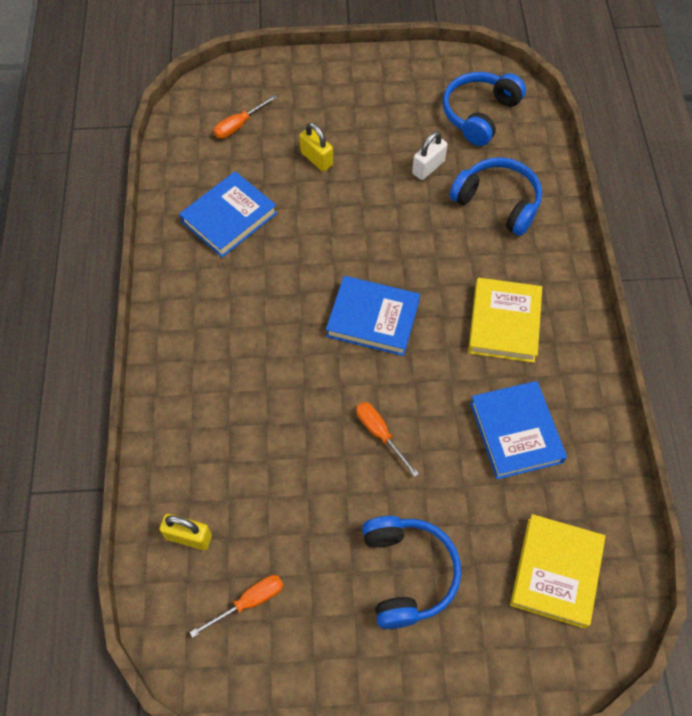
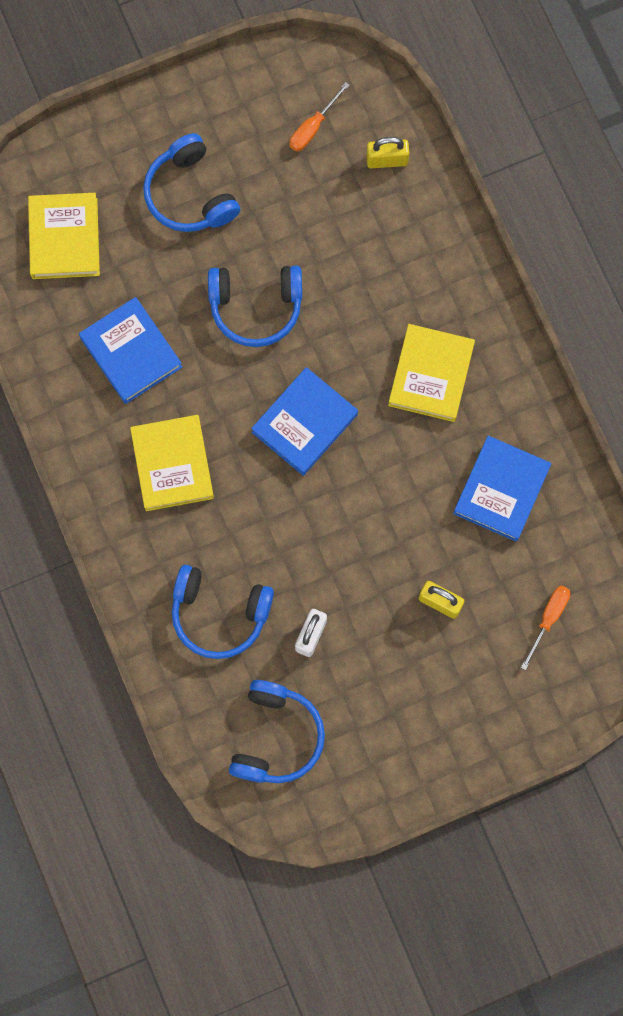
camera: 160 degrees right, 15 degrees up
(243, 322) = (431, 375): none -> yellow book
(373, 319) = (304, 423): blue book -> blue book turned 45 degrees counterclockwise
(380, 434) = (256, 307): orange screwdriver -> blue headphones

